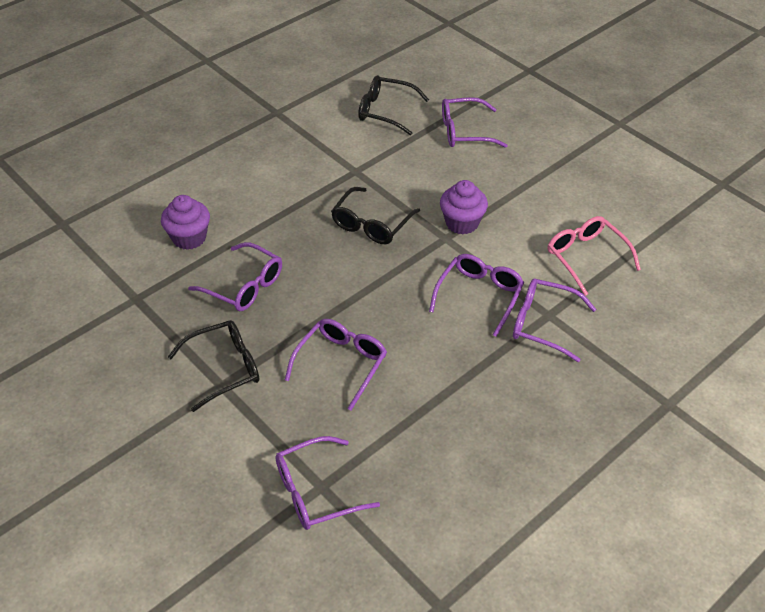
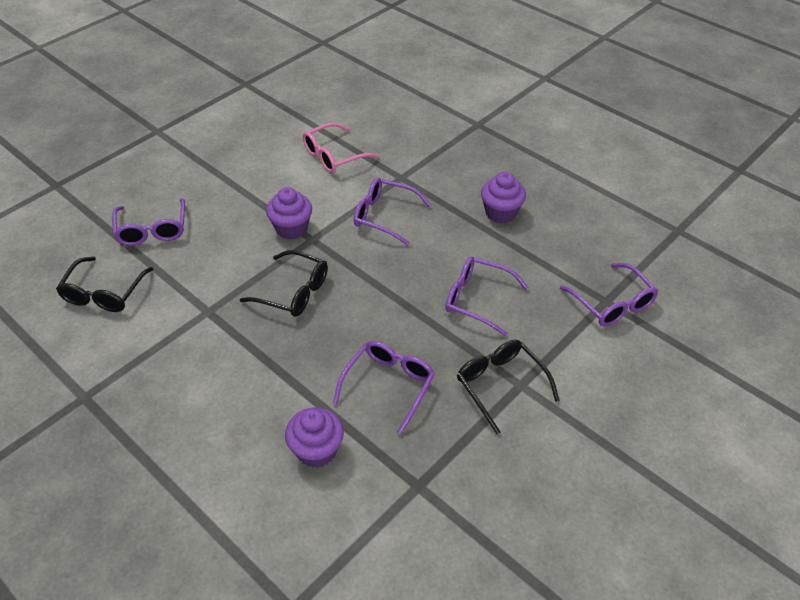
camera: 95 degrees left, 0 degrees up
(482, 404) = (501, 213): none -> purple cupcake
(543, 324) = (411, 180): purple glasses -> none

